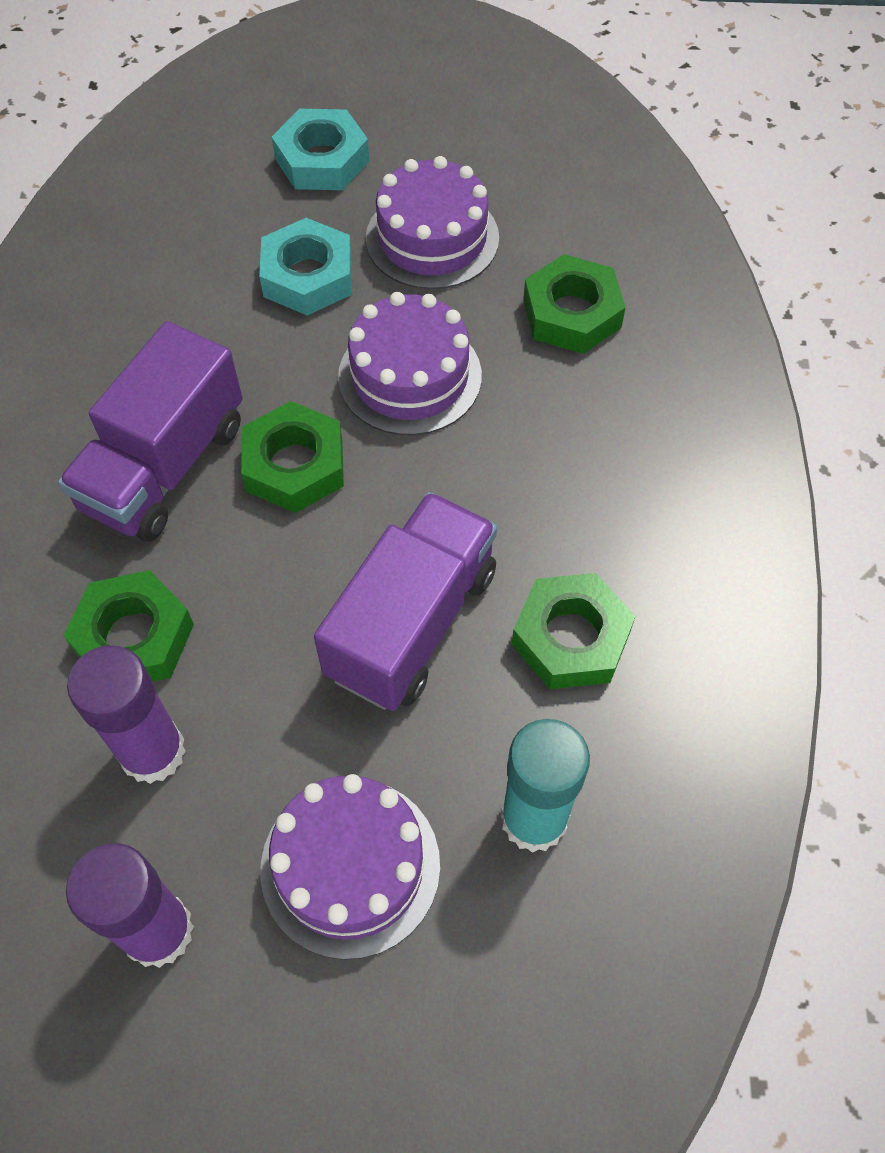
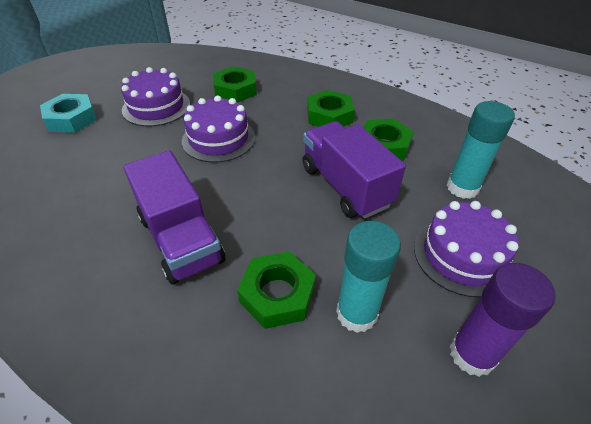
camera: 60 degrees left, 15 degrees down
(152, 752) = (356, 313): purple glue stick -> turquoise glue stick
(294, 465) = (229, 191): green nut -> green nut (329, 116)
(308, 276) = (129, 147): turquoise nut -> none

